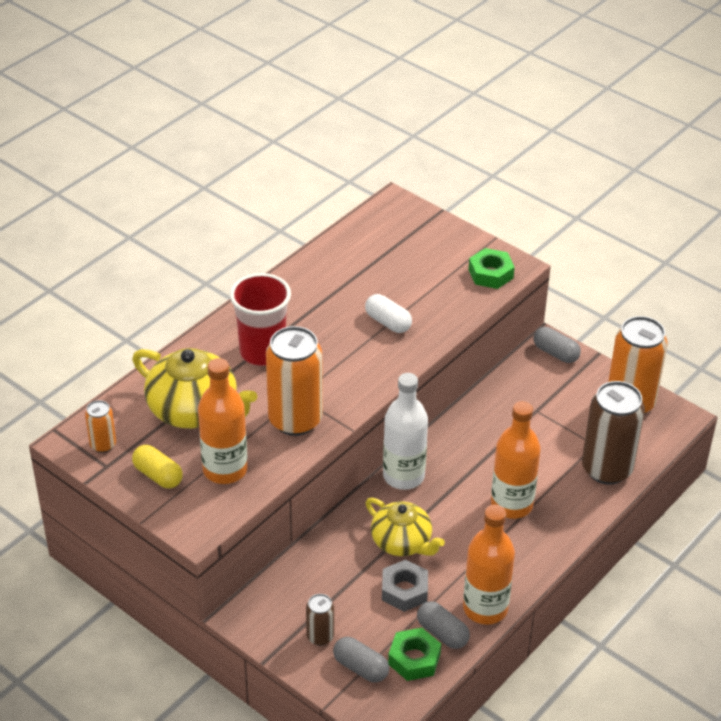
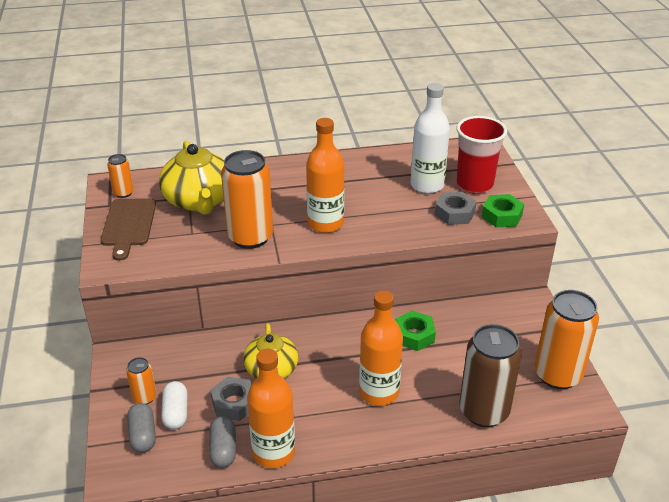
camera: 40 degrees right, 5 degrees down
(158, 475) = (128, 225): yellow capsule -> brown cutting board
(225, 469) = (170, 242): orange bottle -> orange bottle (325, 224)
(262, 352) = (282, 189): red cup -> red cup (474, 184)
(320, 636) = (144, 397): brown can -> orange can
(388, 322) = (387, 211): white capsule -> white capsule (175, 413)
(403, 476) = (324, 329): white bottle -> white bottle (427, 185)
(414, 659) = (183, 454): green nut -> green nut (414, 335)
(448, 293) = (454, 213): none -> grey nut
(555, 353) = (532, 309): grey capsule -> none

